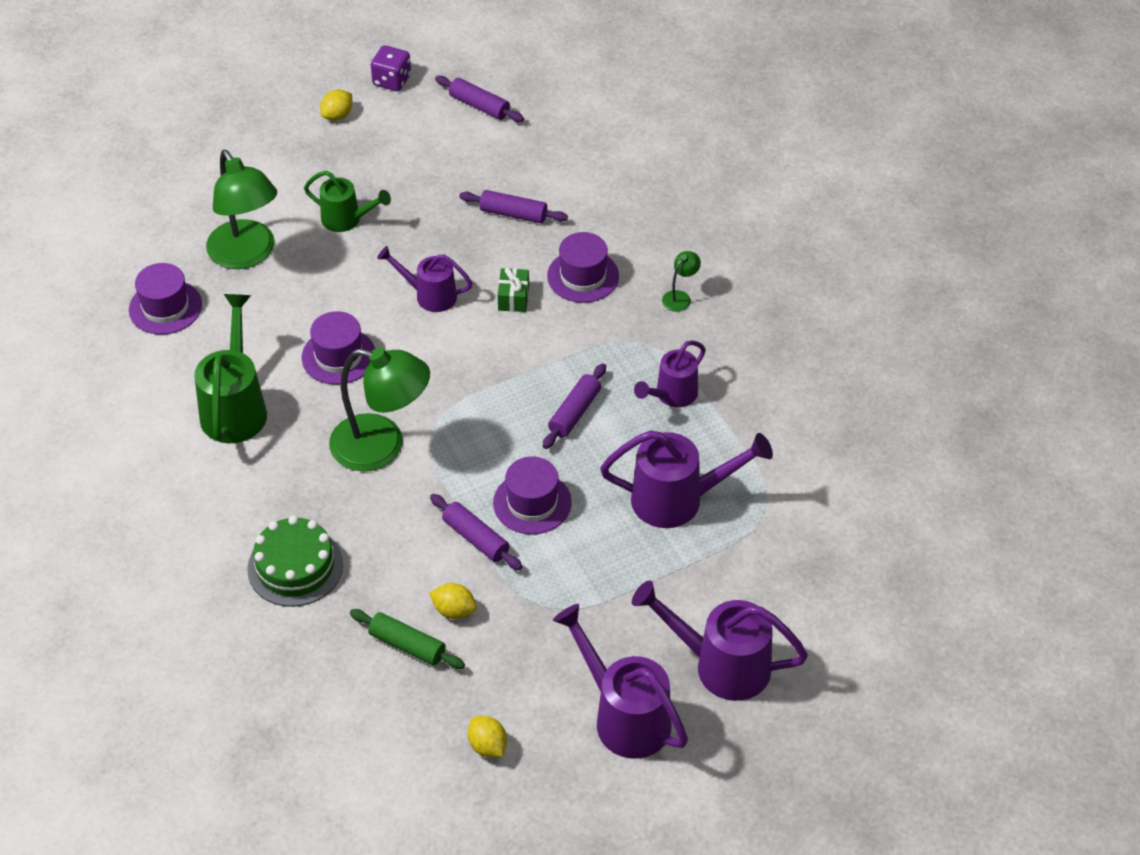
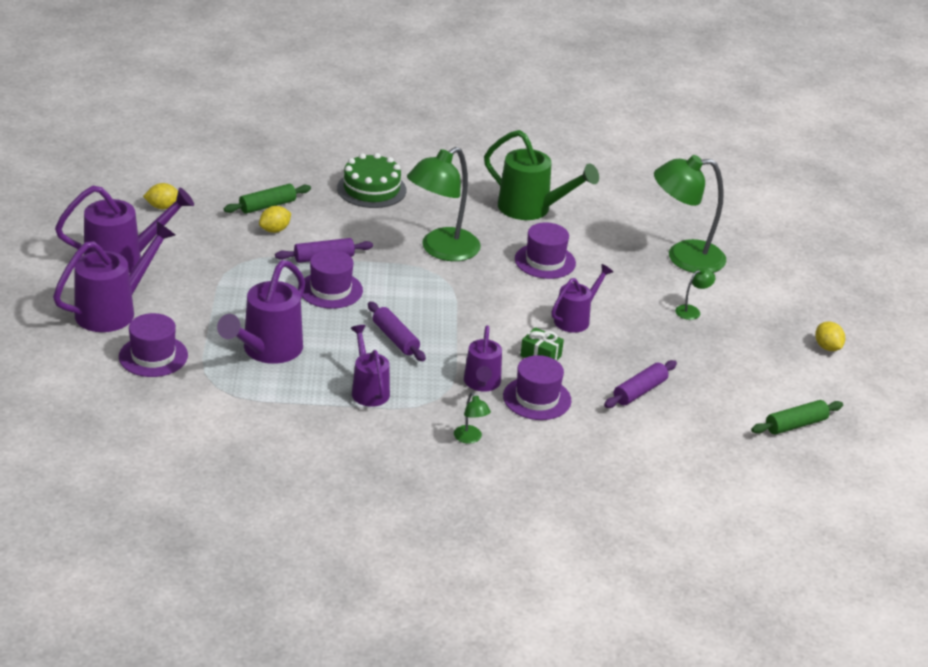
camera: 115 degrees right, 15 degrees down
(165, 307) = (653, 211): purple hat -> purple hat (153, 356)
(346, 220) = (692, 311): green watering can -> green lamp
(392, 80) = (860, 390): purple dice -> none
(479, 106) = (795, 425): purple rolling pin -> green rolling pin
(593, 321) = (482, 384): none -> purple watering can

